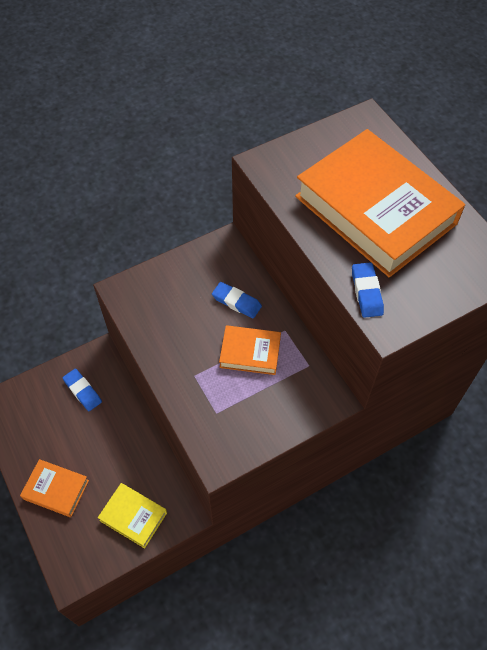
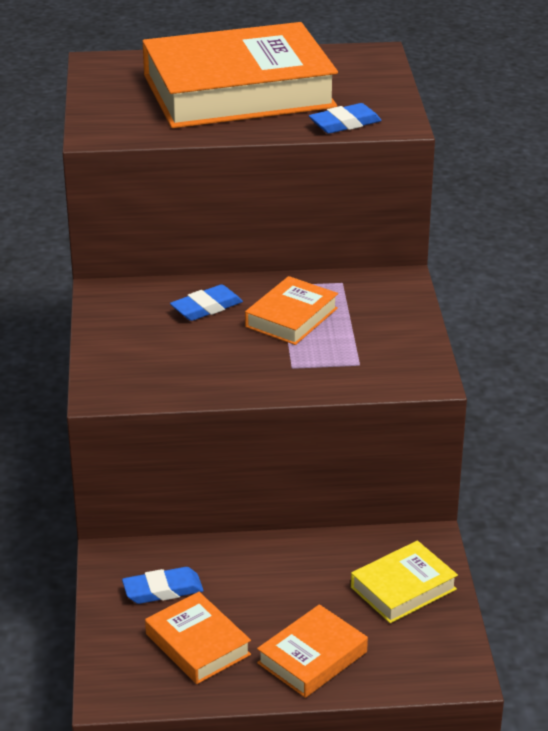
camera: 65 degrees left, 25 degrees down
(46, 427) = (198, 644): none -> orange book
(366, 292) = (345, 124): blue eraser -> blue eraser turned 45 degrees counterclockwise

